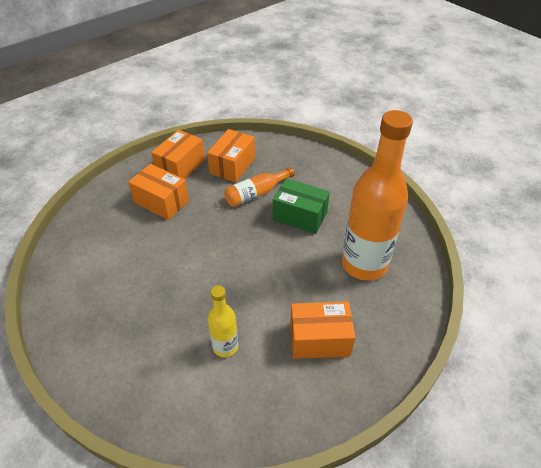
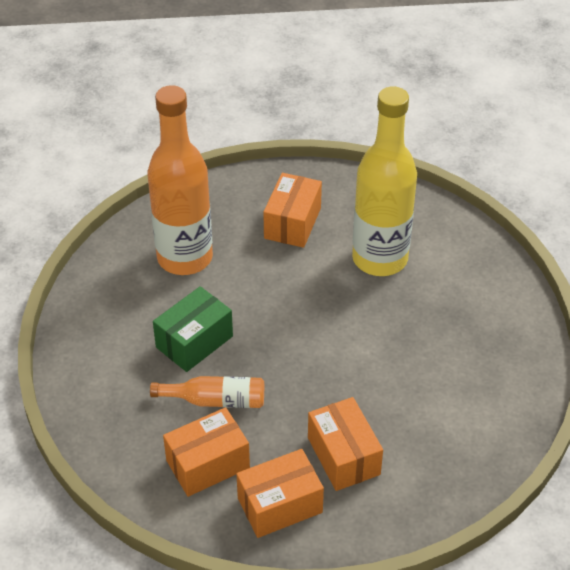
camera: 145 degrees left, 0 degrees up
(225, 347) = (379, 259): yellow bottle -> yellow bottle, size x2.06
(300, 216) = (194, 342): green box -> green box turned 75 degrees clockwise
(319, 339) = (292, 223): orange box -> orange box turned 75 degrees clockwise

